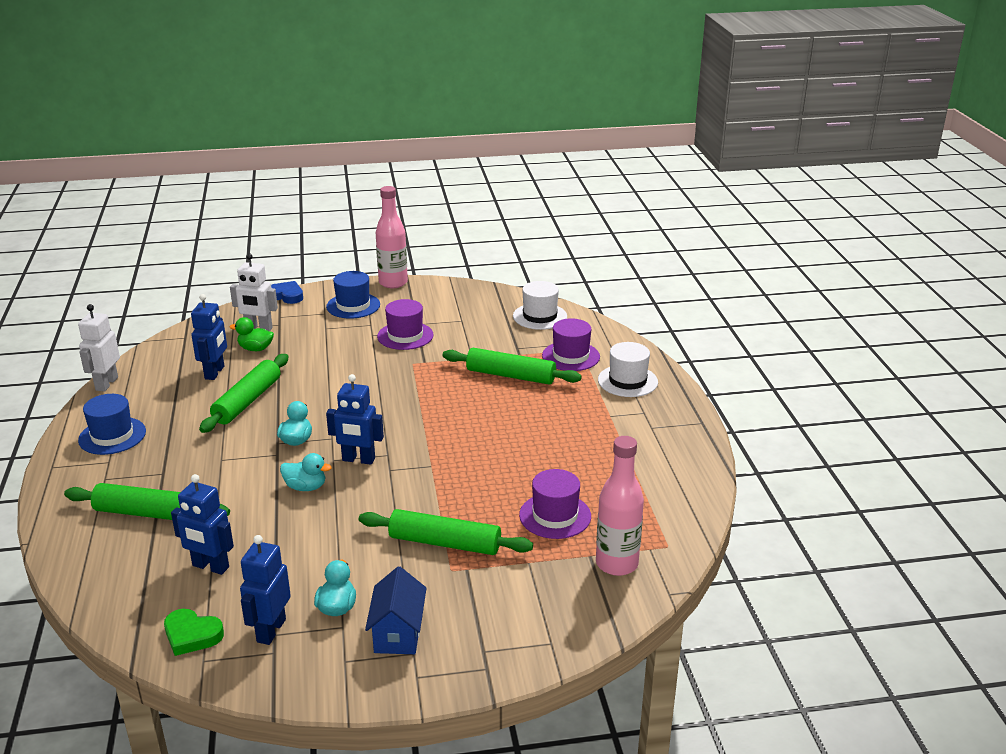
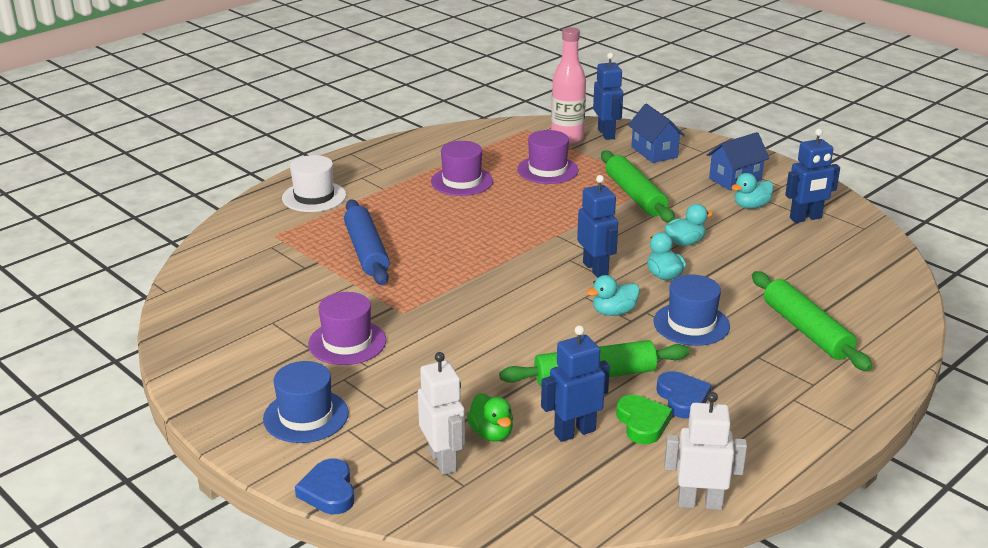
camera: 125 degrees left, 0 degrees up
(106, 384) = (699, 503): white robot -> white robot turned 150 degrees counterclockwise
(112, 436) = (763, 425): blue hat -> blue hat (691, 324)
(179, 421) = (682, 398): none -> blue heart
(192, 635) = (858, 242): green heart -> green heart (642, 423)
(210, 567) = (802, 269): blue robot -> blue robot (606, 134)
(334, 526) = (685, 242): none -> turquoise duck
(393, 283) = (207, 416): pink bottle -> none
(511, 375) = (366, 251): green rolling pin -> blue rolling pin
(521, 610) = (654, 152): none -> blue house
(540, 316) = (217, 278): white hat -> none
(571, 356) = (293, 235): purple hat -> purple hat (462, 181)

